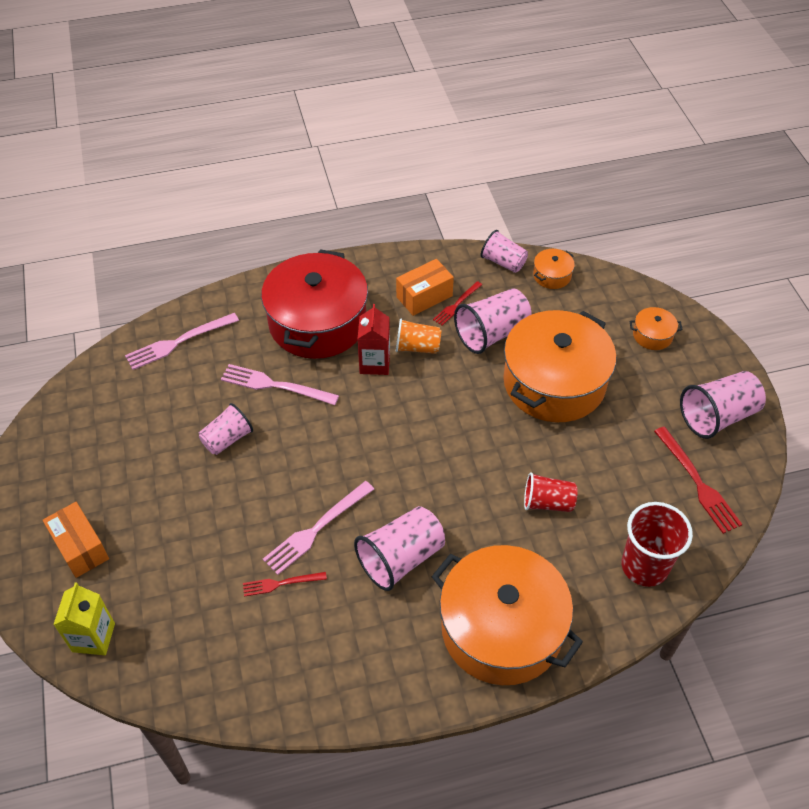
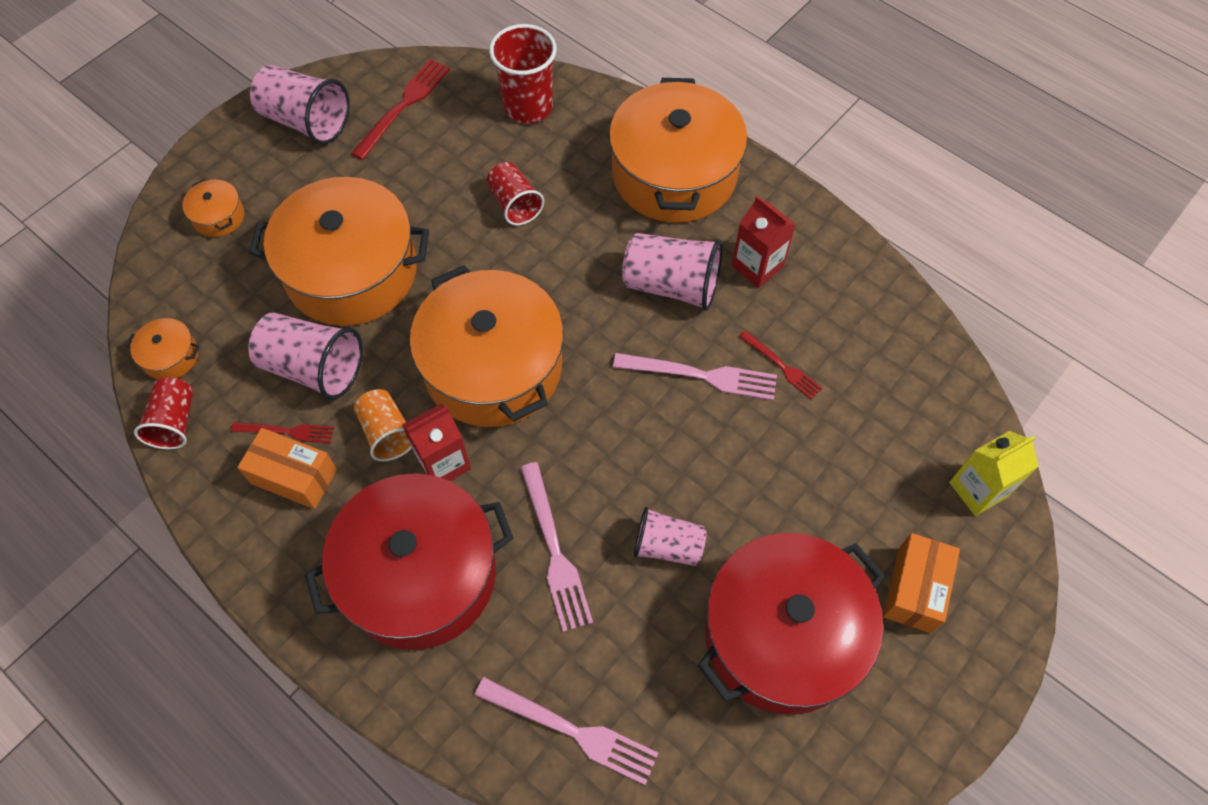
camera: 125 degrees left, 10 degrees up
(127, 461) = (782, 635): none -> red pot
(372, 627) = (757, 266): none -> red carton
(420, 419) = (493, 367): none -> orange pot
(503, 262) = (175, 422): pink cup -> red cup

